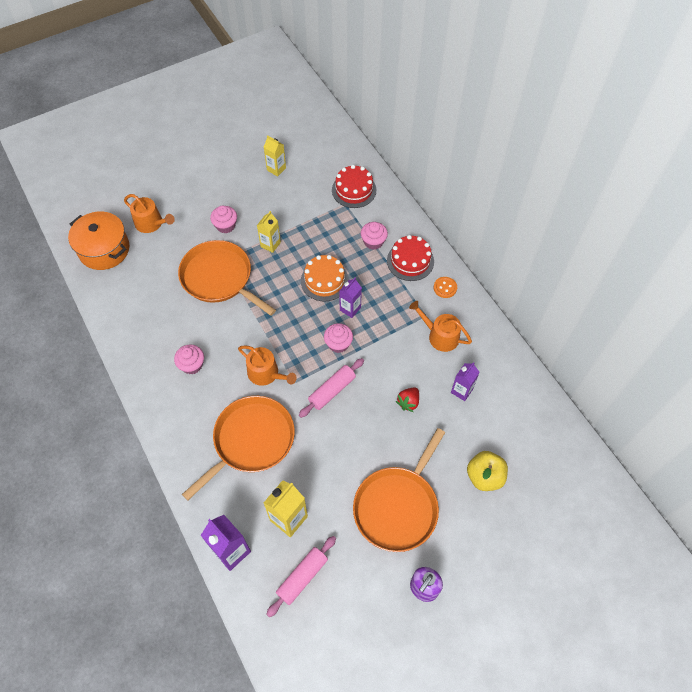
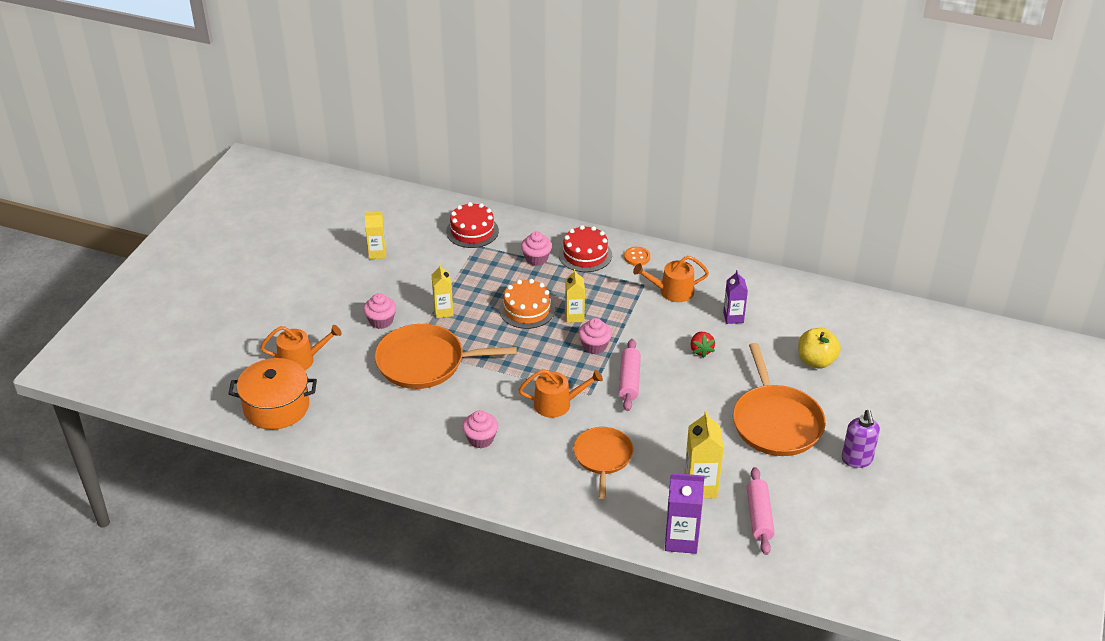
camera: 40 degrees left, 20 degrees down
(251, 441) = (603, 457): orange pan -> orange pan, size x0.64
(350, 309) = (574, 316): purple carton -> yellow carton

